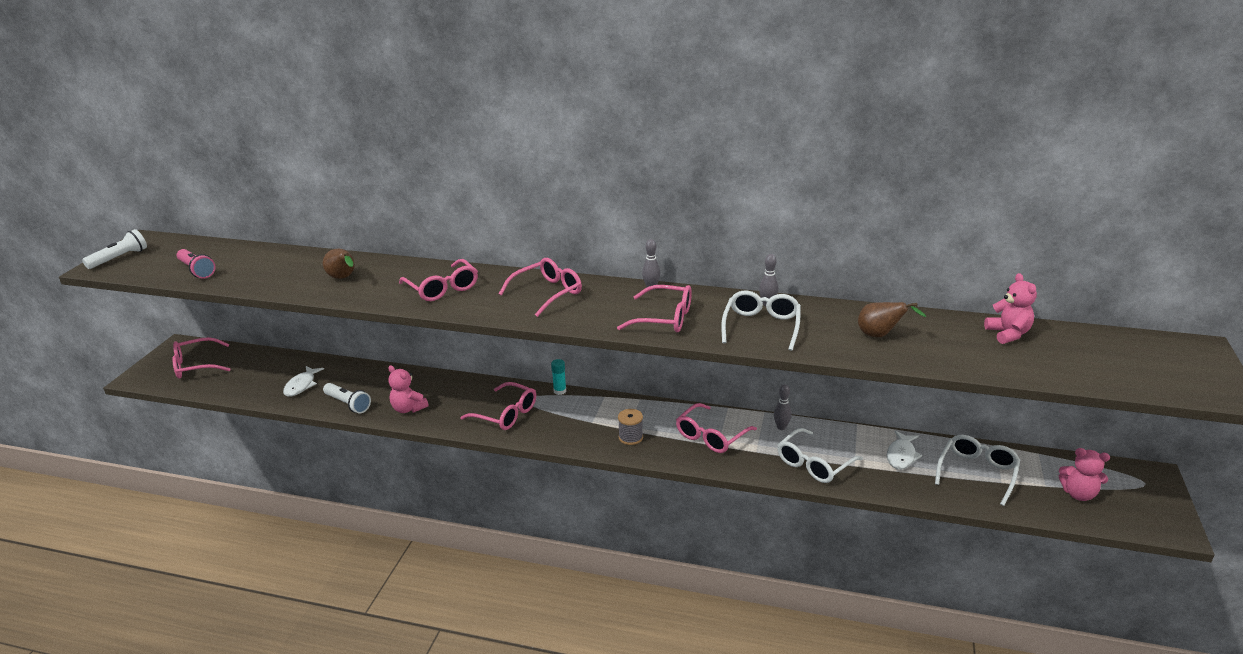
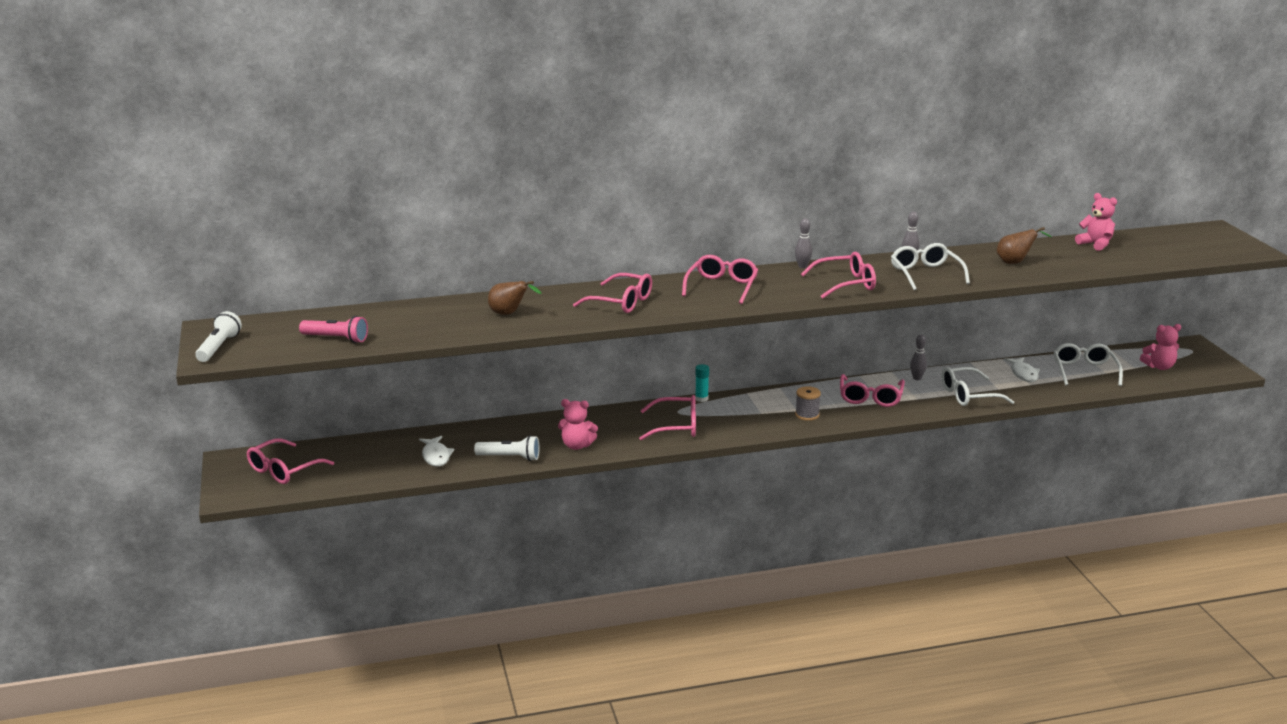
camera: 30 degrees left, 5 degrees down
(814, 464) = (968, 395): white glasses -> white glasses turned 60 degrees clockwise

